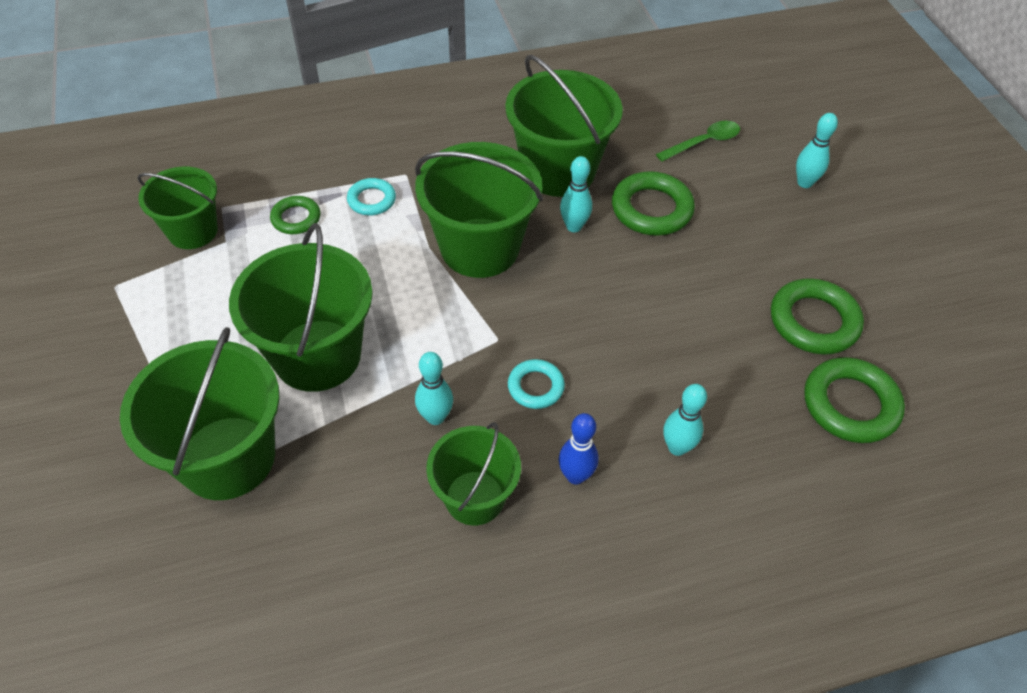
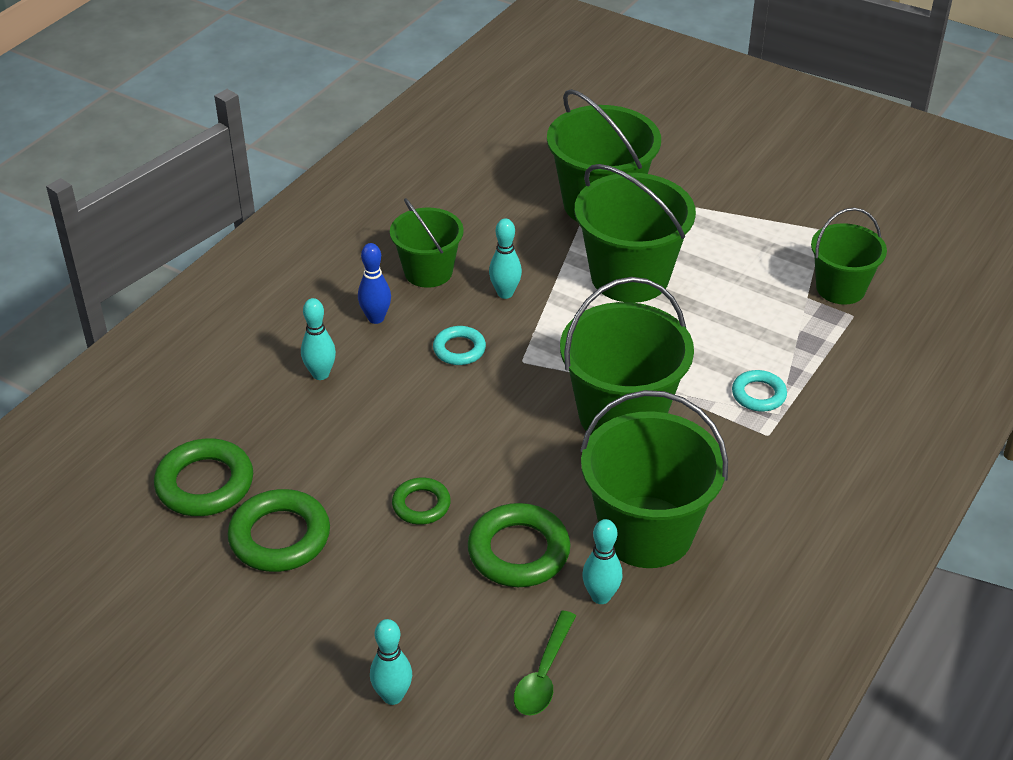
camera: 140 degrees right, 10 degrees down
(296, 218) = (789, 343): green ring -> green ring (421, 505)
(574, 226) = (568, 486): turquoise bowling pin -> turquoise bowling pin (600, 596)

